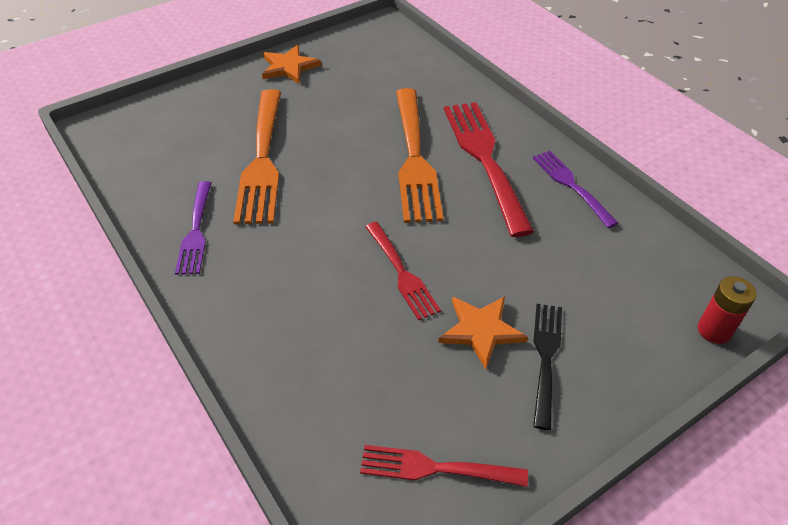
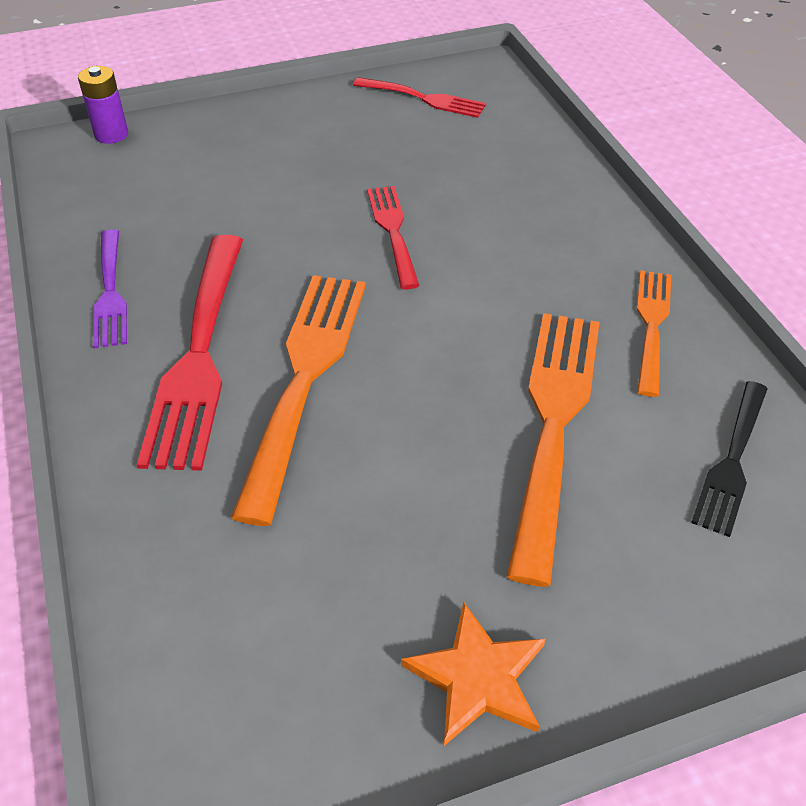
camera: 165 degrees left, 0 degrees up
(195, 231) = (652, 326): purple fork -> orange fork
(481, 330) = (334, 170): orange star -> none
(546, 358) = (286, 142): black fork -> black fork (731, 461)
(714, 330) = (111, 134): red battery -> purple battery

